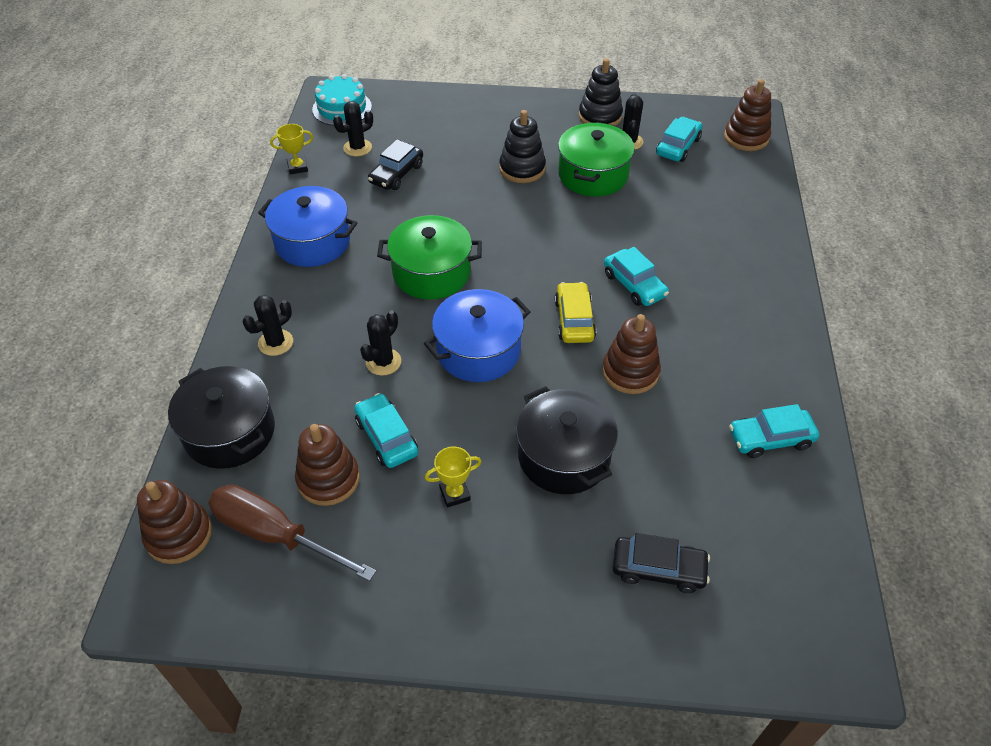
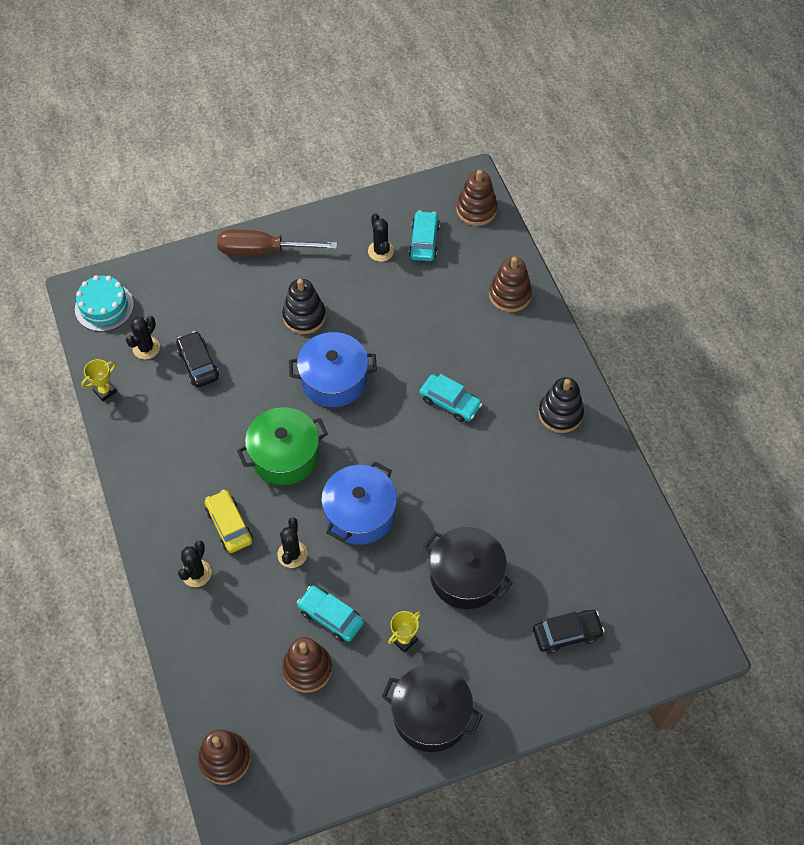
camera: 25 degrees left, 10 degrees up
(230, 432) = (209, 664): black pot -> black pot (431, 715)
(275, 535) = (294, 727): brown screwdriver -> brown screwdriver (262, 251)
(312, 242) = (167, 465): blue pot -> blue pot (334, 379)
(396, 174) = (198, 364): black car -> black car turned 150 degrees clockwise
(574, 320) = (419, 455): yellow car -> yellow car (229, 525)
(593, 175) = (367, 300): green pot -> none
(600, 116) = (343, 230): black stacking toy -> black stacking toy (560, 414)
(630, 372) = (481, 485): brown stacking toy -> brown stacking toy (510, 295)
(770, 439) = (601, 500): turquoise car -> none

